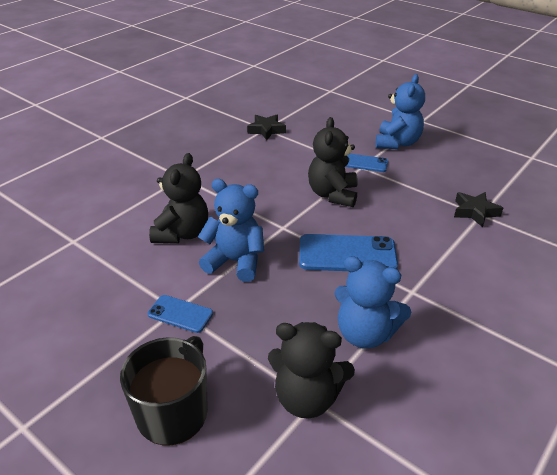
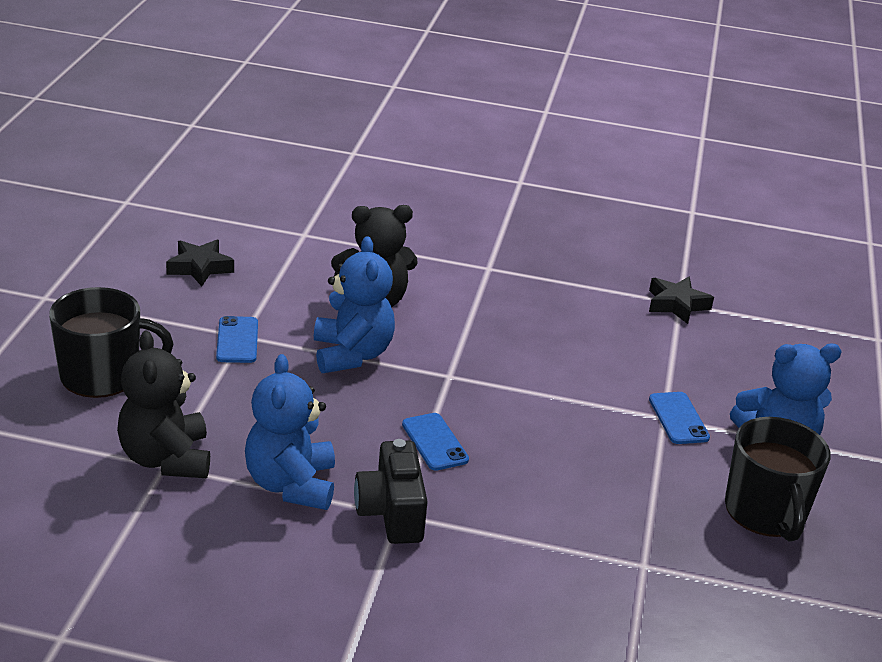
camera: 60 degrees right, 5 degrees down
(333, 194) = (562, 403): black teddy bear -> none
(347, 254) = (435, 442): blue phone -> blue phone, size x0.56
(410, 294) = (391, 513): none -> black camera
(449, 164) = (765, 512): none -> black mug
(475, 212) = (644, 557): black star -> black star (200, 268)

